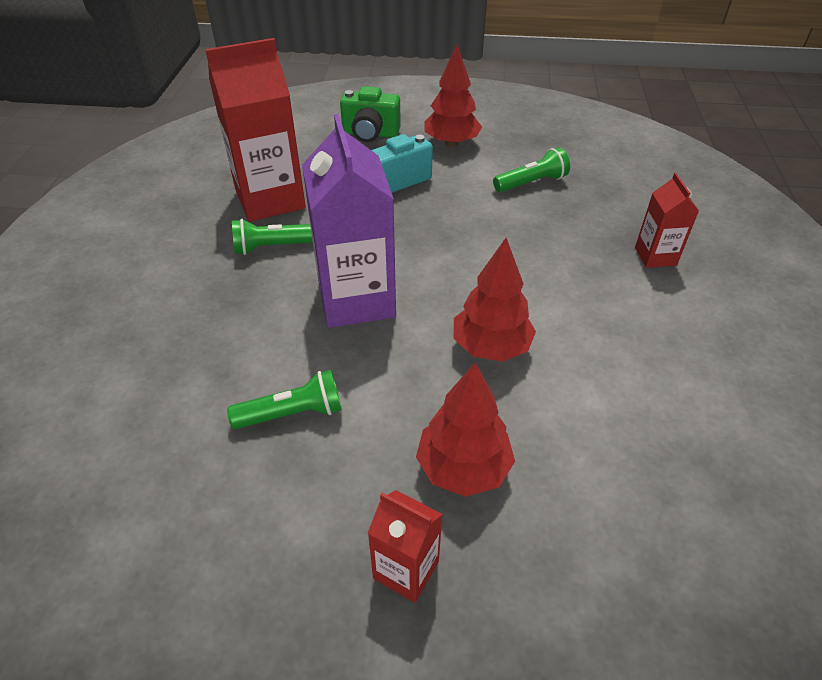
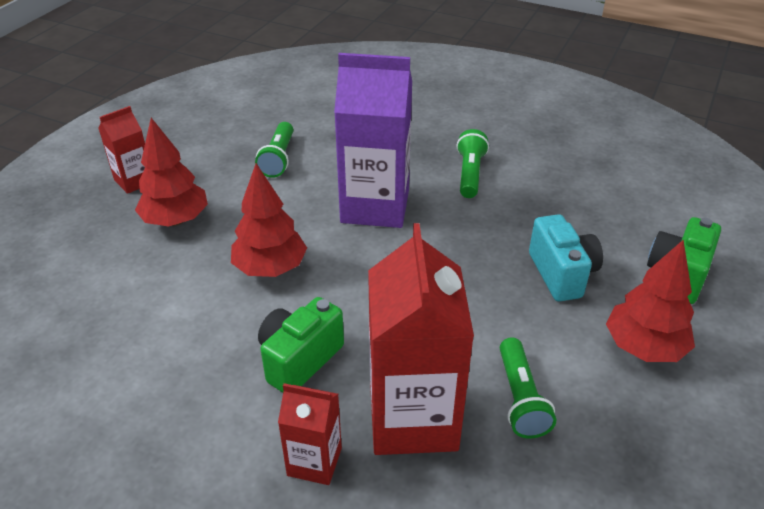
camera: 110 degrees right, 5 degrees down
(270, 199) = (548, 181): red carton -> red carton (413, 418)
(581, 291) = (299, 359): none -> green camera

